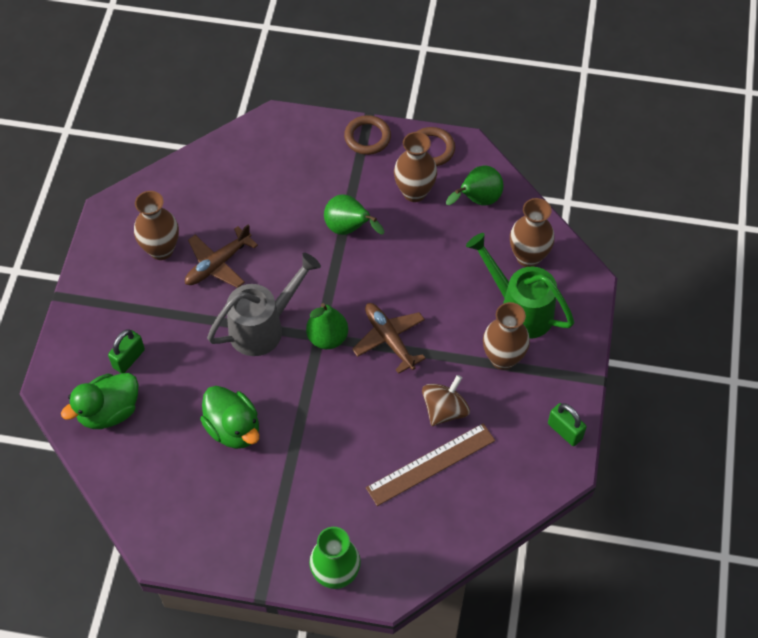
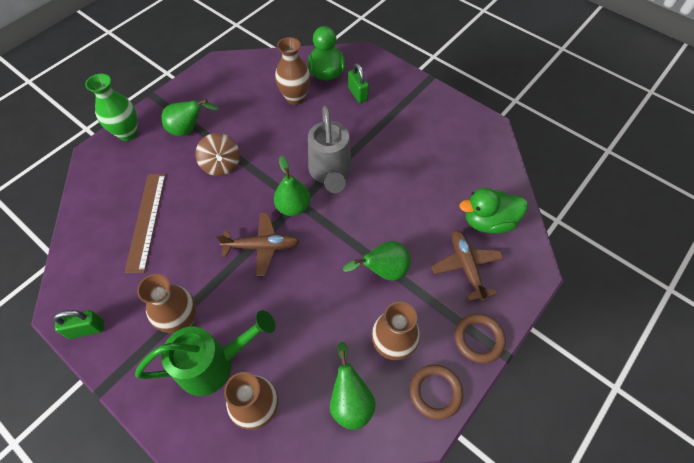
camera: 120 degrees right, 0 degrees up
(161, 250) = (437, 141): brown vase -> brown vase (295, 98)
(218, 264) = (403, 169): brown plane -> brown plane (466, 267)
(233, 428) = (266, 125): green duck -> green duck (488, 221)
(290, 508) = (188, 130): none -> green pear
(444, 410) = (176, 252): brown spinning top -> brown spinning top (221, 165)

